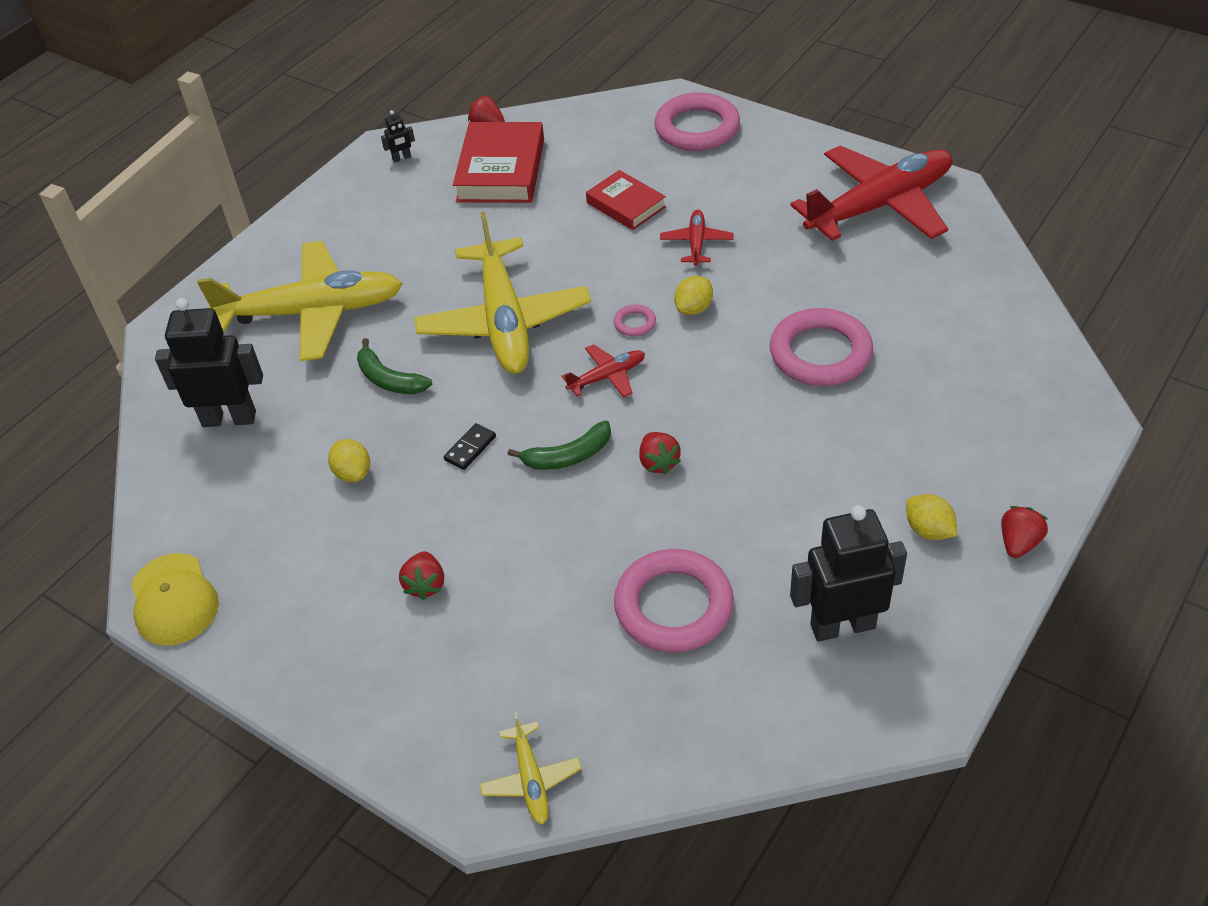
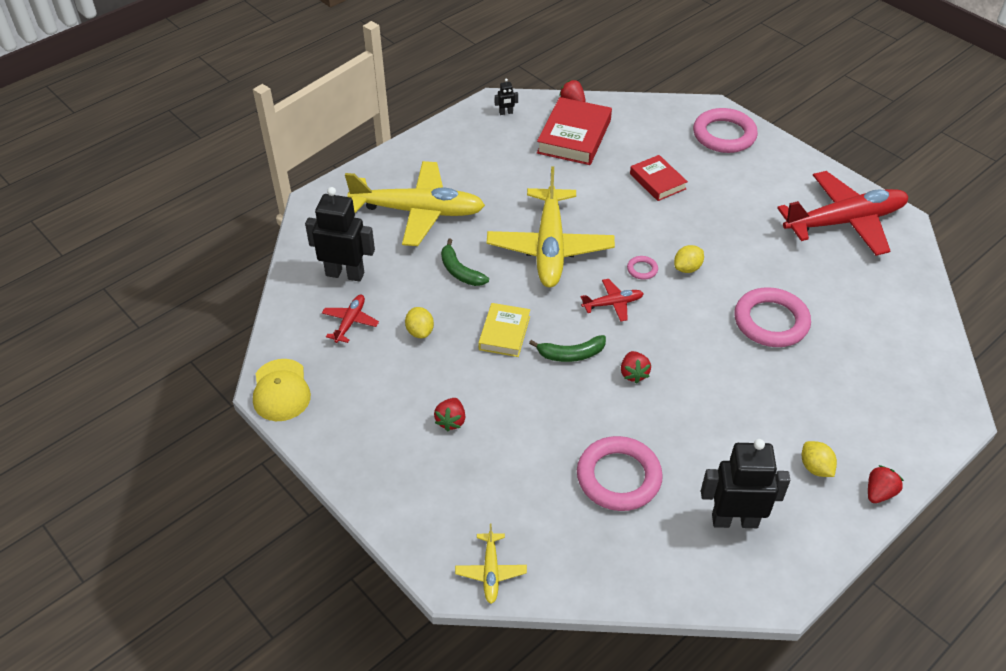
camera: 10 degrees right, 0 degrees up
(470, 448) = (504, 333): black domino -> yellow book
(696, 243) = (701, 221): red plane -> red plane (350, 322)

